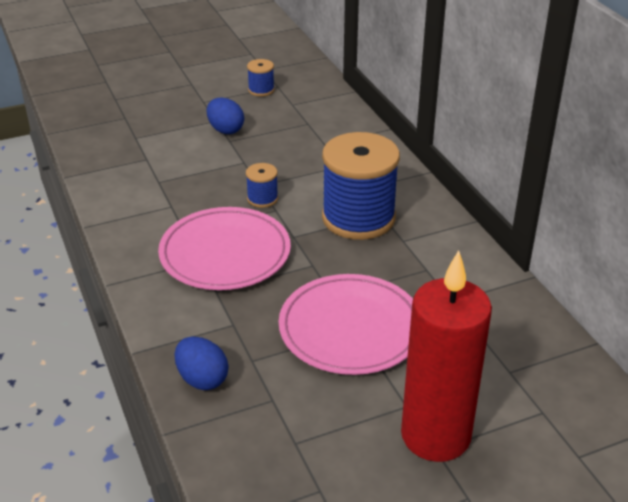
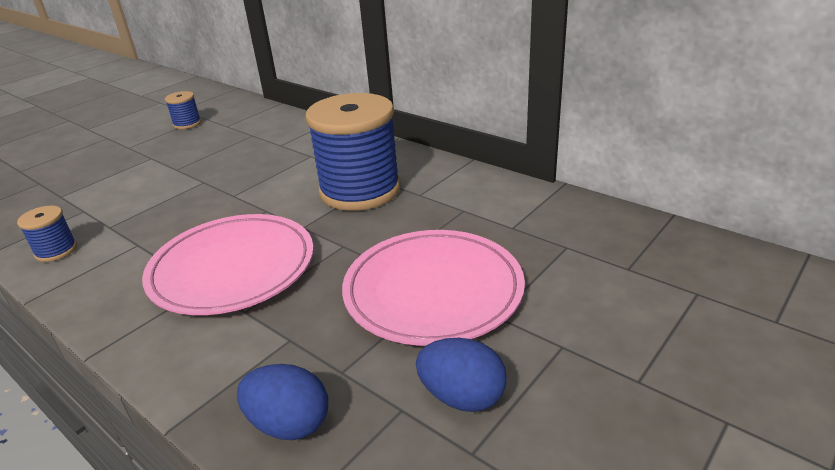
camera: 25 degrees left, 5 degrees down
(225, 130) = (166, 162): blue egg -> blue egg (462, 397)
(262, 199) = (245, 205): blue spool -> blue spool (56, 250)
(435, 435) = (623, 365): red candle -> none

